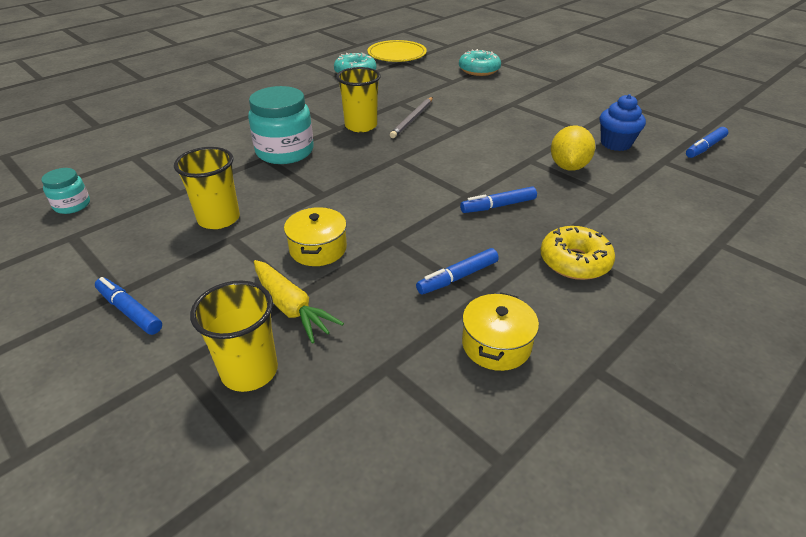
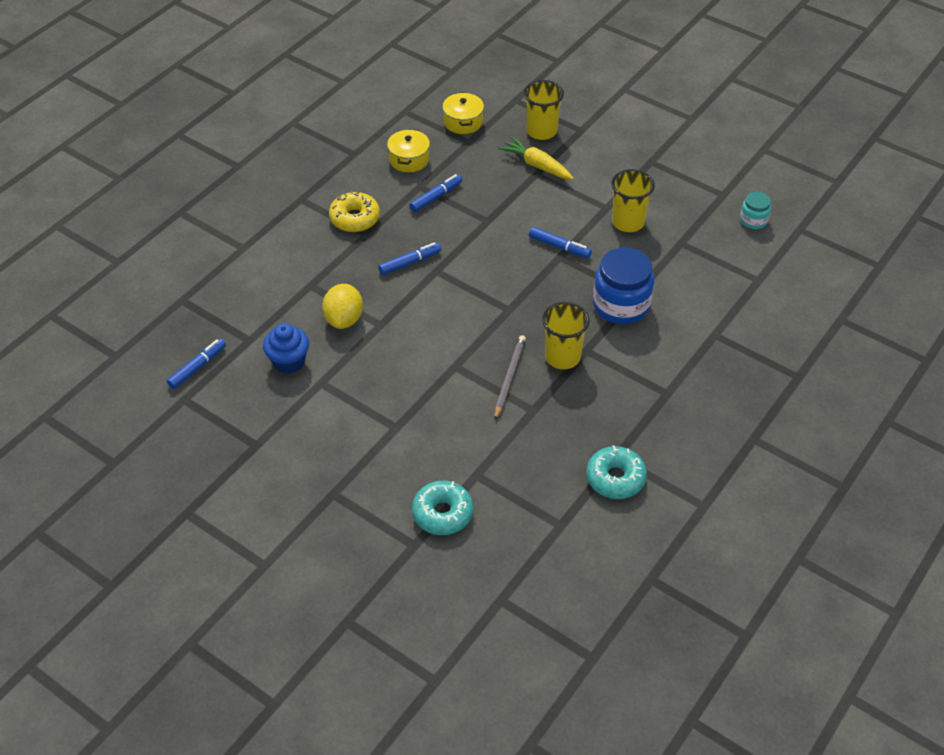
camera: 170 degrees right, 10 degrees up
(129, 311) = (633, 152): blue marker -> blue marker (559, 247)
(285, 151) = (621, 305): turquoise jar -> blue jar
(318, 249) = (539, 206): yellow pot -> yellow pot (463, 122)
(397, 54) = (575, 549): yellow plate -> none

